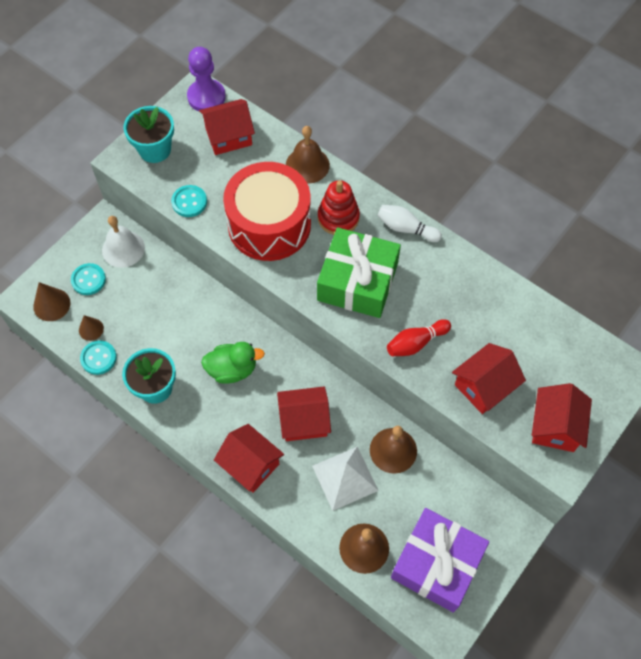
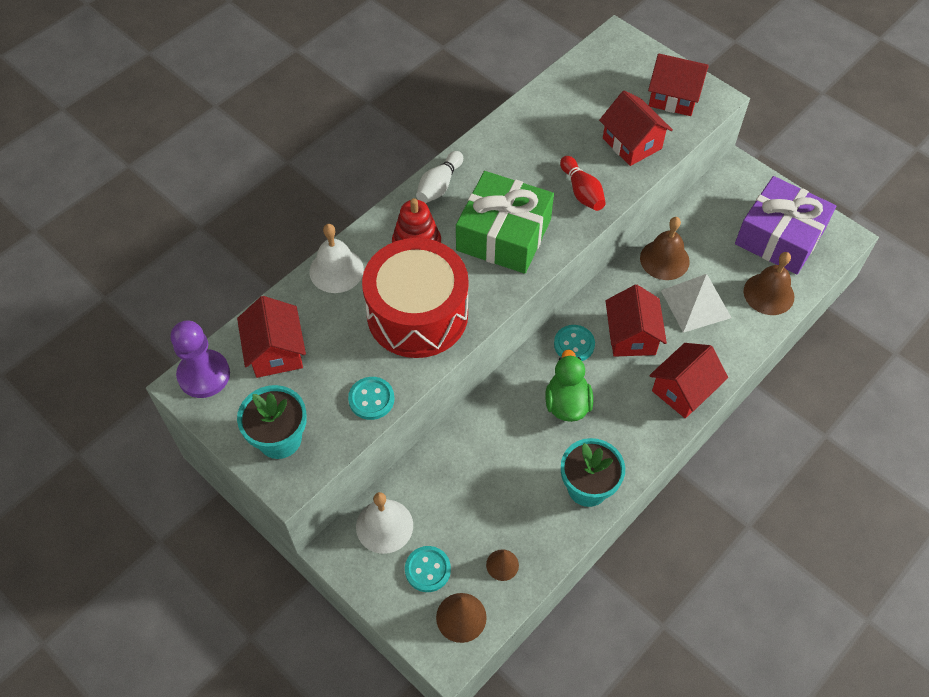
camera: 85 degrees left, 5 degrees down
(98, 358) = (544, 554): turquoise button -> turquoise button (574, 344)
(307, 165) = (336, 270): brown bell -> white bell

